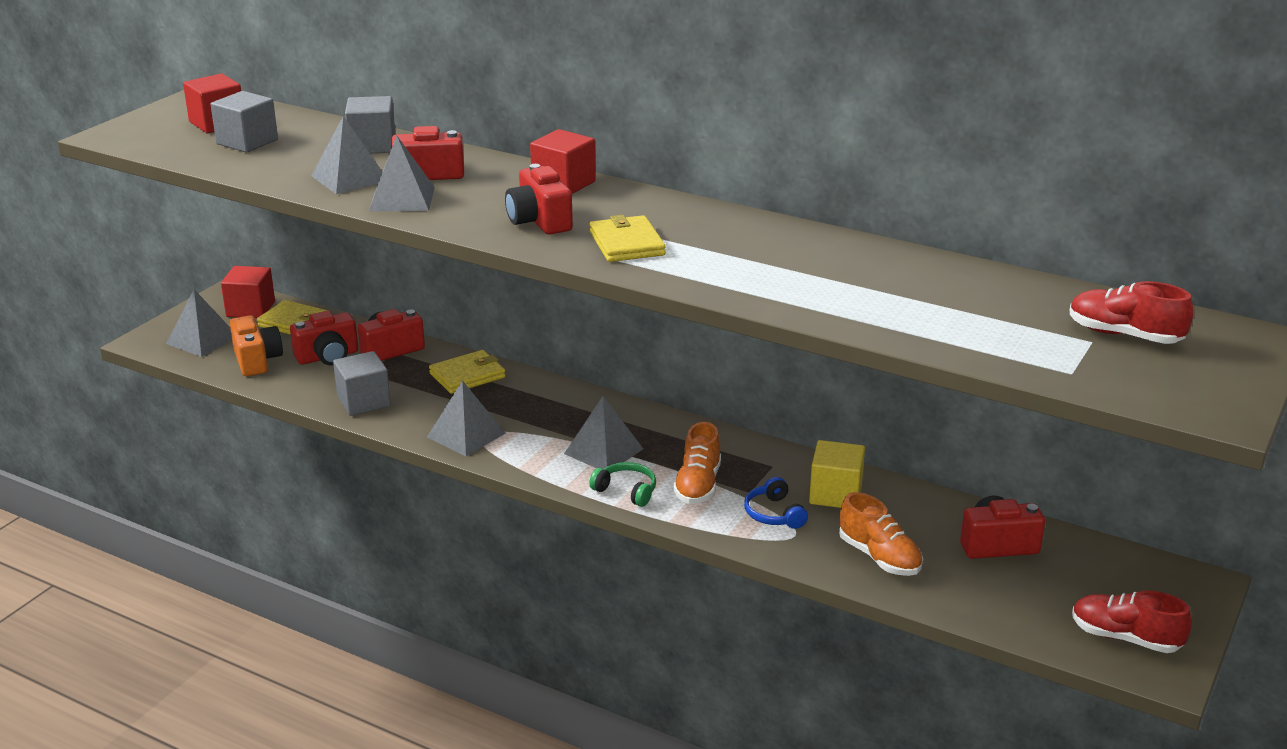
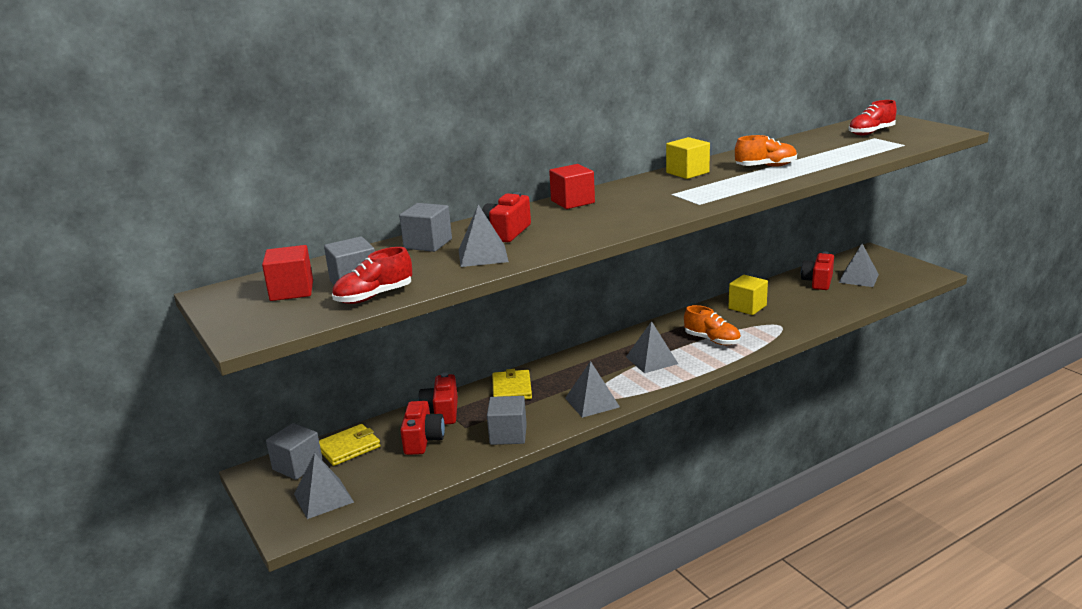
camera: 60 degrees left, 5 degrees down
(250, 309) = (297, 466): red cube -> grey cube
(257, 360) = (392, 474): orange camera -> none
(402, 199) = (543, 244): grey pyramid -> grey pyramid (858, 278)
(539, 221) = (626, 213): red camera -> none
(626, 243) = (683, 198): yellow wallet -> none
(626, 491) = (703, 362): green headphones -> none
(746, 228) = (687, 173): none -> yellow cube
(774, 514) = (756, 326): blue headphones -> none
(879, 557) = (814, 309): orange shoe -> orange shoe (766, 167)
(1125, 638) = (907, 275): red shoe -> red shoe (374, 296)

